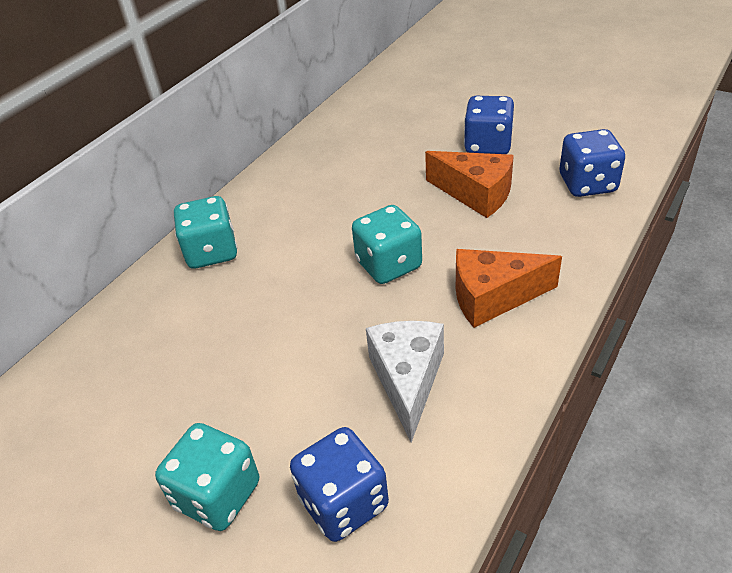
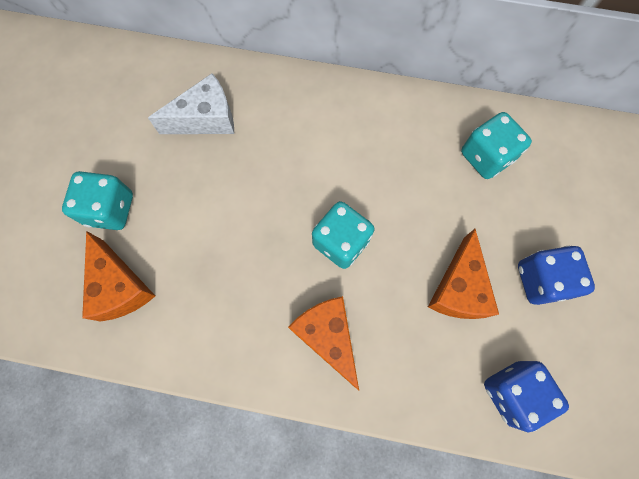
camera: 65 degrees right, 30 degrees up
(212, 252) = (315, 104): turquoise dice -> turquoise dice (486, 157)
(343, 503) = (120, 286): blue dice -> orange cheese
(407, 380) = (226, 295): white cheese -> white cheese (206, 119)

